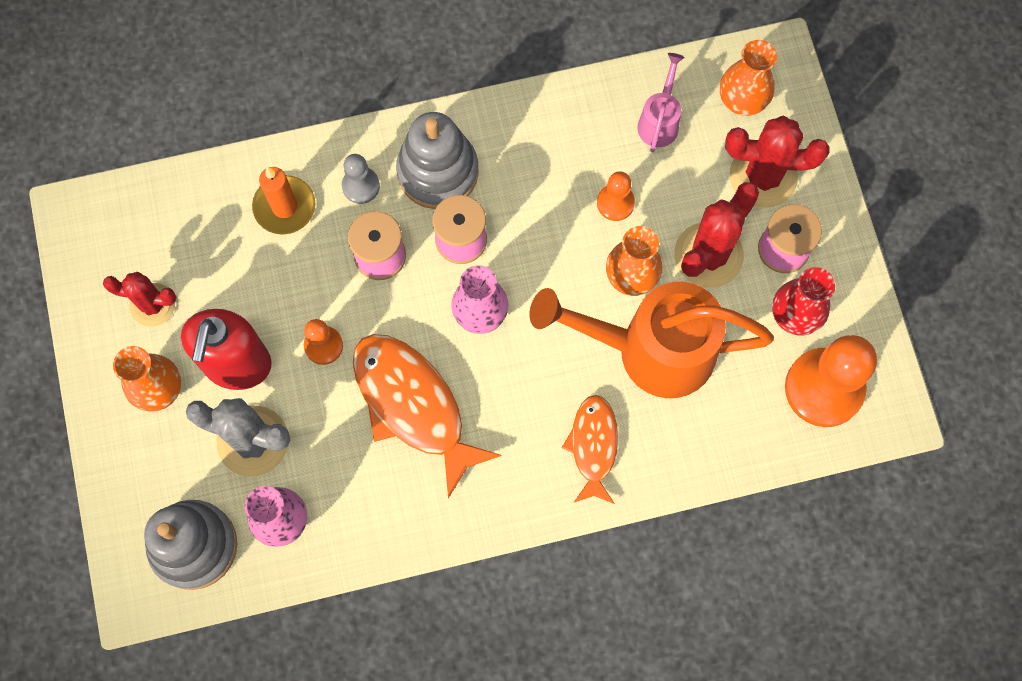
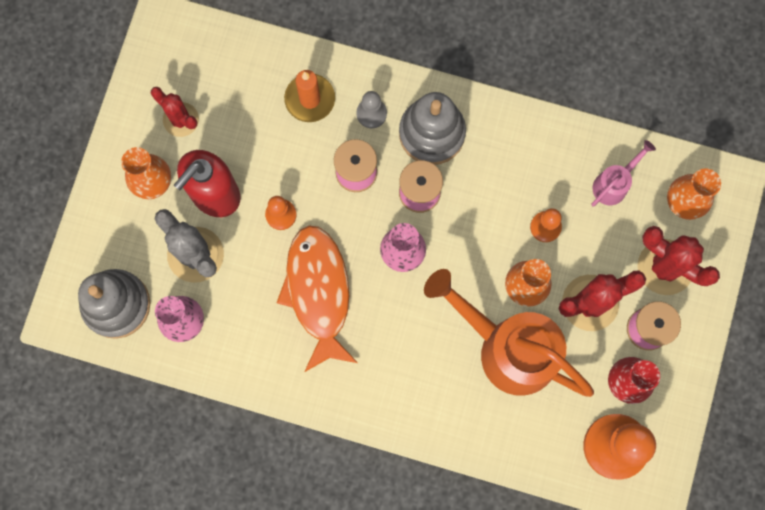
camera: 30 degrees right, 5 degrees up
(593, 446) = (426, 393): orange fish -> none

